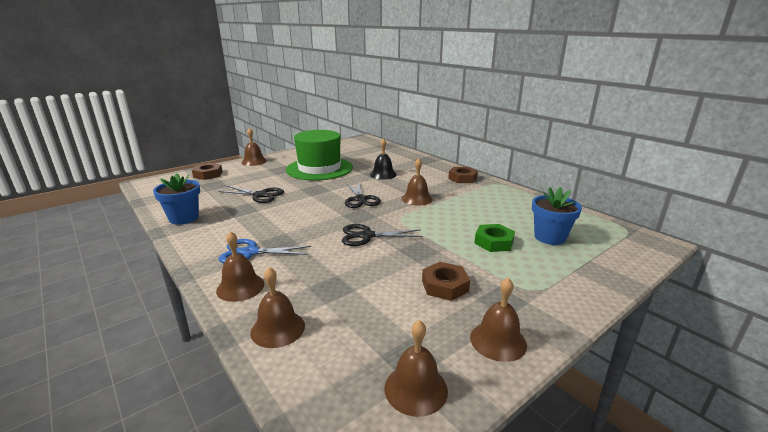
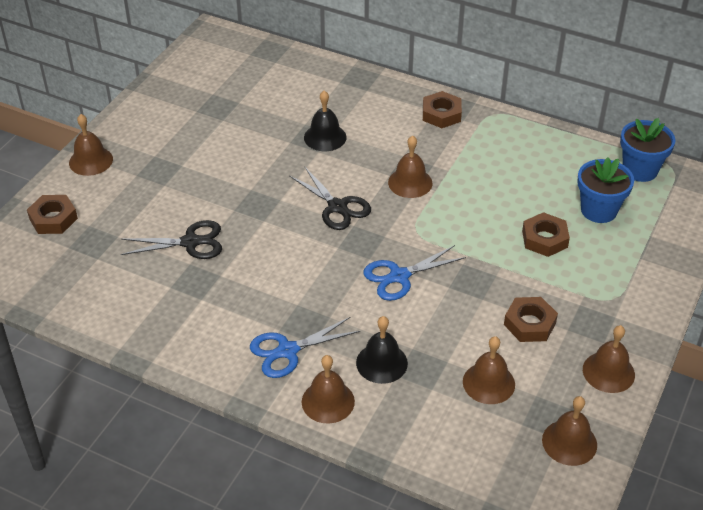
camera: 25 degrees left, 20 degrees up
(184, 218) = (135, 324): blue flower pot -> blue flower pot (640, 170)
(278, 328) = (413, 433): brown bell -> brown bell (488, 383)
(304, 276) = (381, 363): none -> black bell
(319, 168) = (217, 149): green hat -> none
(367, 236) = (399, 276): black scissors -> blue scissors
(494, 242) = (544, 239): green nut -> brown nut

